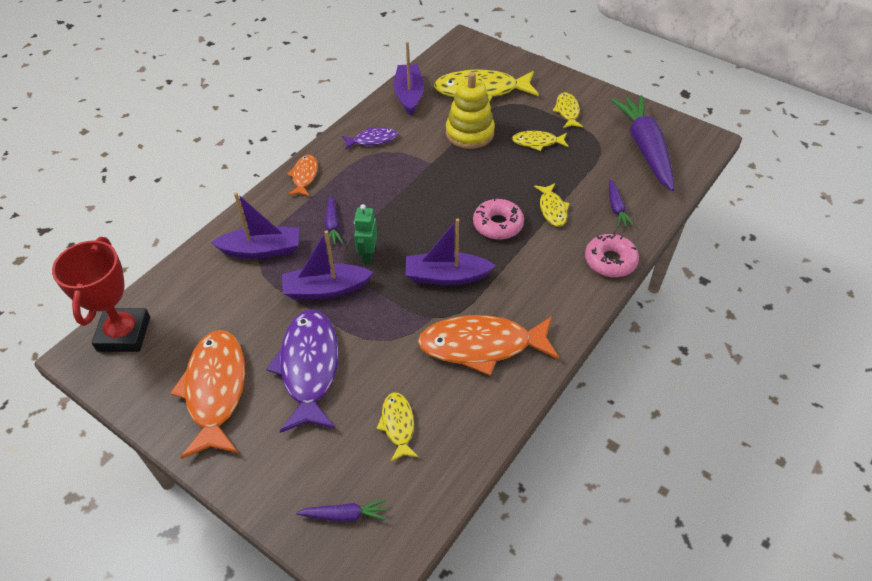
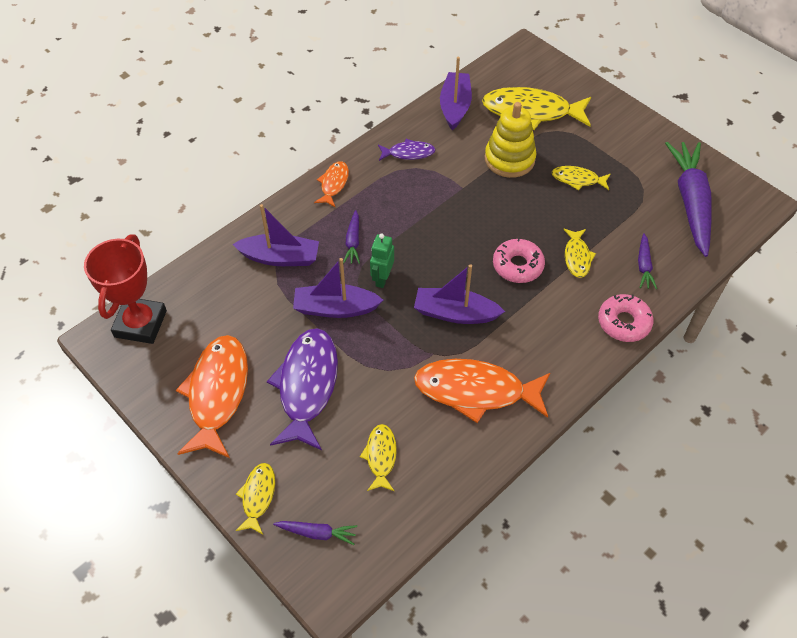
camera: 10 degrees right, 5 degrees up
(567, 111) = (617, 148): yellow fish -> yellow fish (258, 496)

